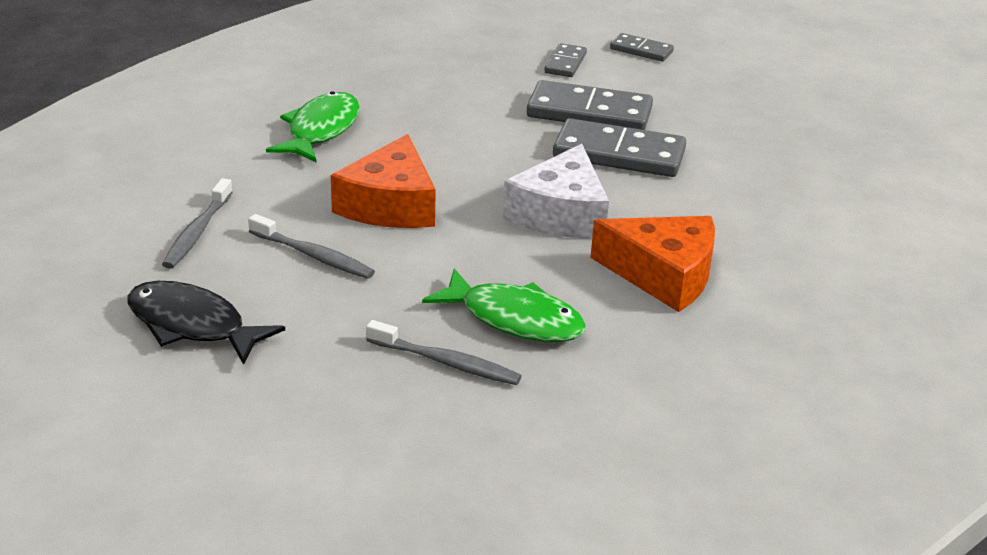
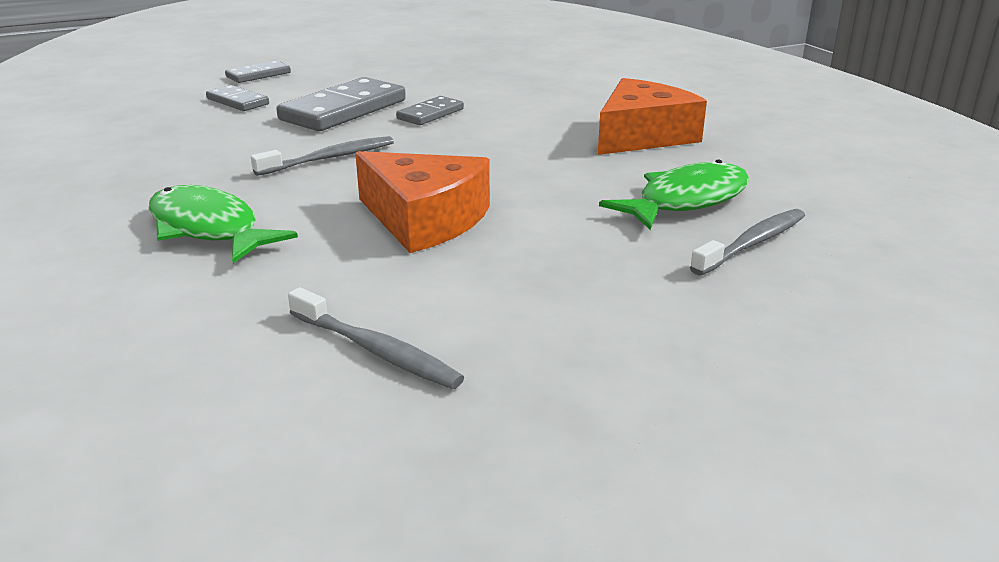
camera: 65 degrees left, 5 degrees down
(192, 325) = (616, 388): black fish -> none
(313, 256) = (500, 279): grey toothbrush -> grey toothbrush (329, 158)
(560, 213) = (512, 151): white cheese -> none
(619, 154) = (430, 114): grey domino -> grey domino, size x0.53

